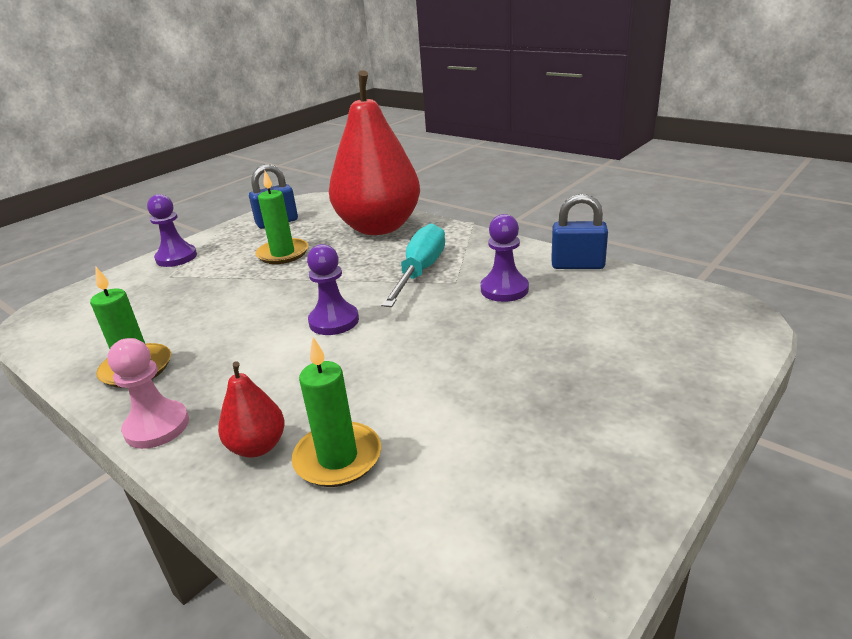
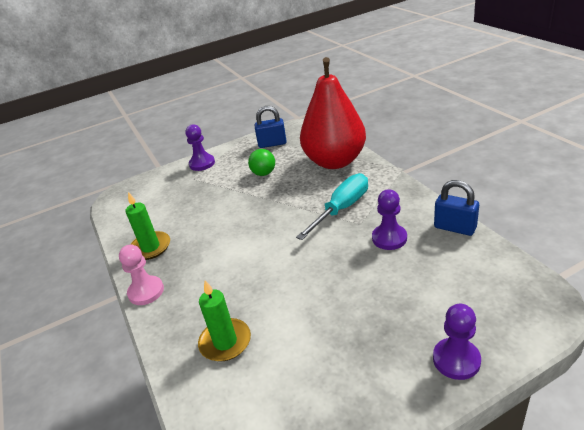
camera: 25 degrees right, 5 degrees up
(257, 446) = (188, 321): red pear -> none
(283, 254) = (264, 173): green candle -> green ball
(334, 321) = (268, 239): purple pawn -> purple pawn (456, 360)

